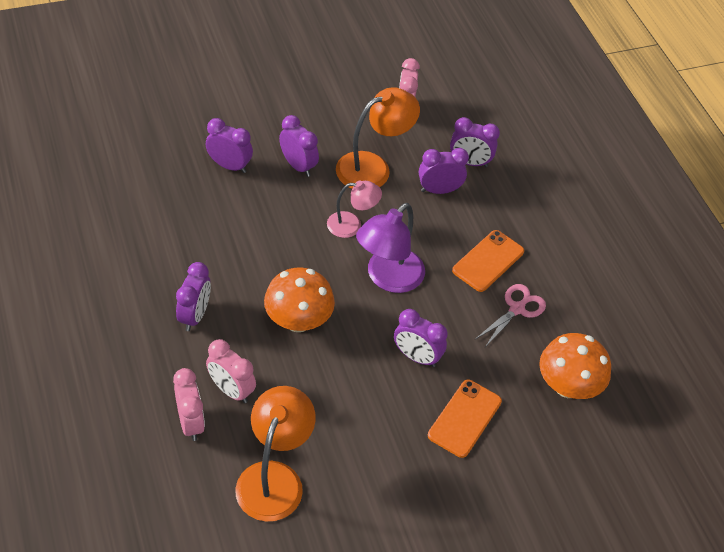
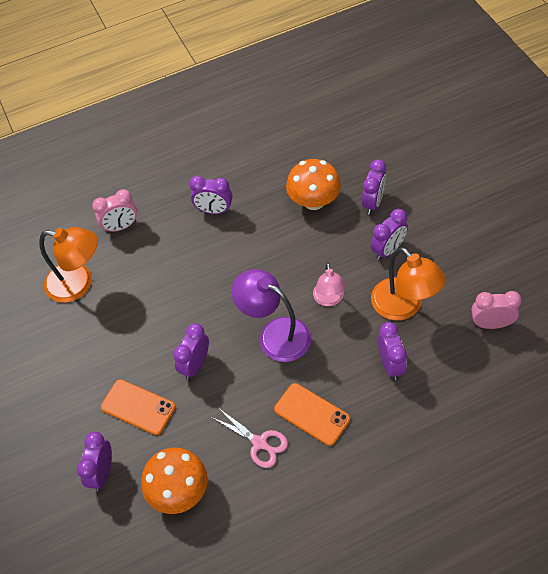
camera: 95 degrees right, 5 degrees up
(231, 390) = (150, 245): pink clock -> none
(298, 320) = (220, 276): orange mushroom -> orange mushroom (314, 201)
(469, 162) = (436, 388): purple clock -> purple clock (102, 473)

